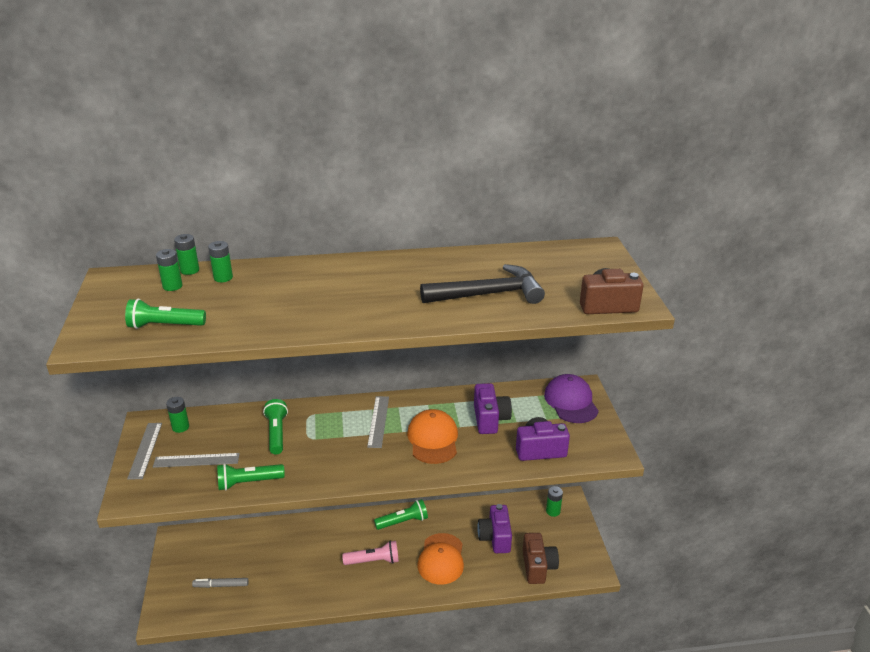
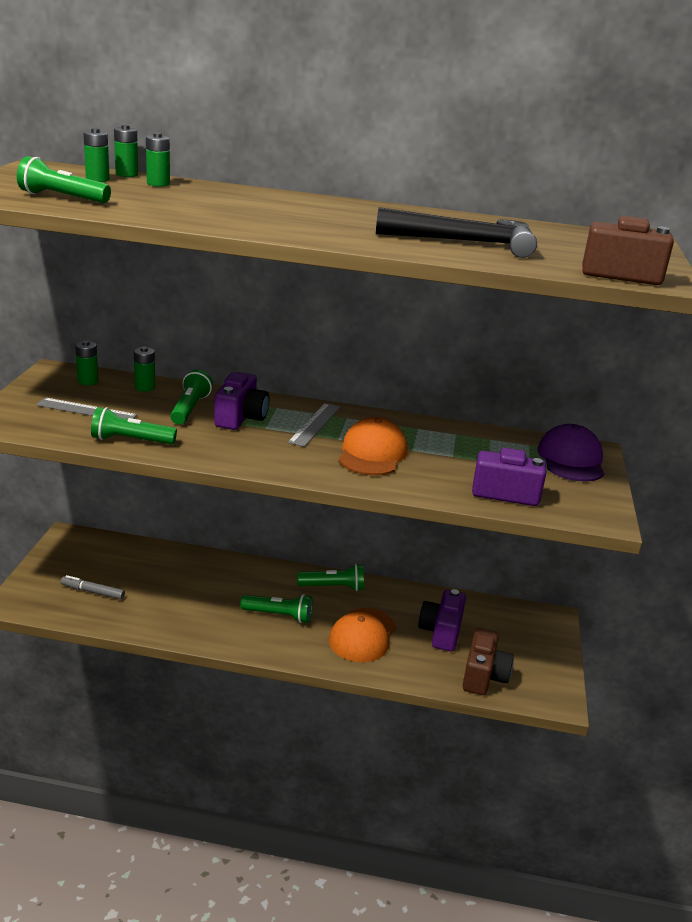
camera: 15 degrees right, 5 degrees down
(145, 450) = (38, 390): grey ruler -> none
(373, 561) = (279, 615): pink flashlight -> green flashlight
(490, 419) = (455, 452): purple camera -> purple camera (241, 418)
(553, 511) = (528, 625): green battery -> green battery (145, 387)

